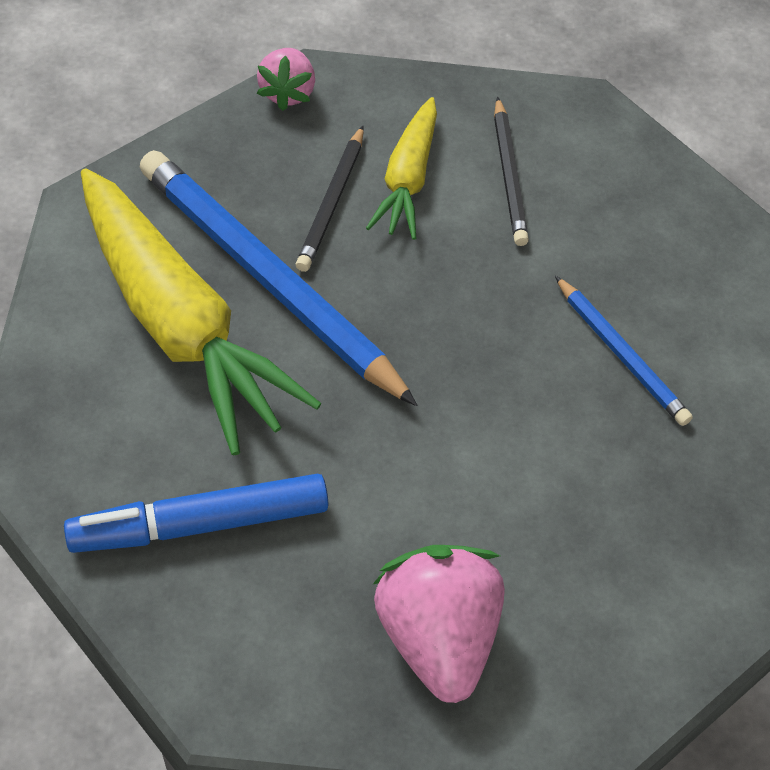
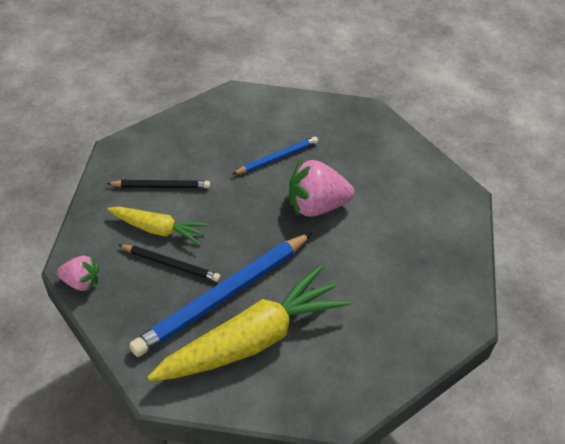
camera: 85 degrees left, 5 degrees down
(199, 523) = (377, 330): blue marker -> none
(436, 637) = (428, 239): pink strawberry -> pink strawberry (316, 205)

